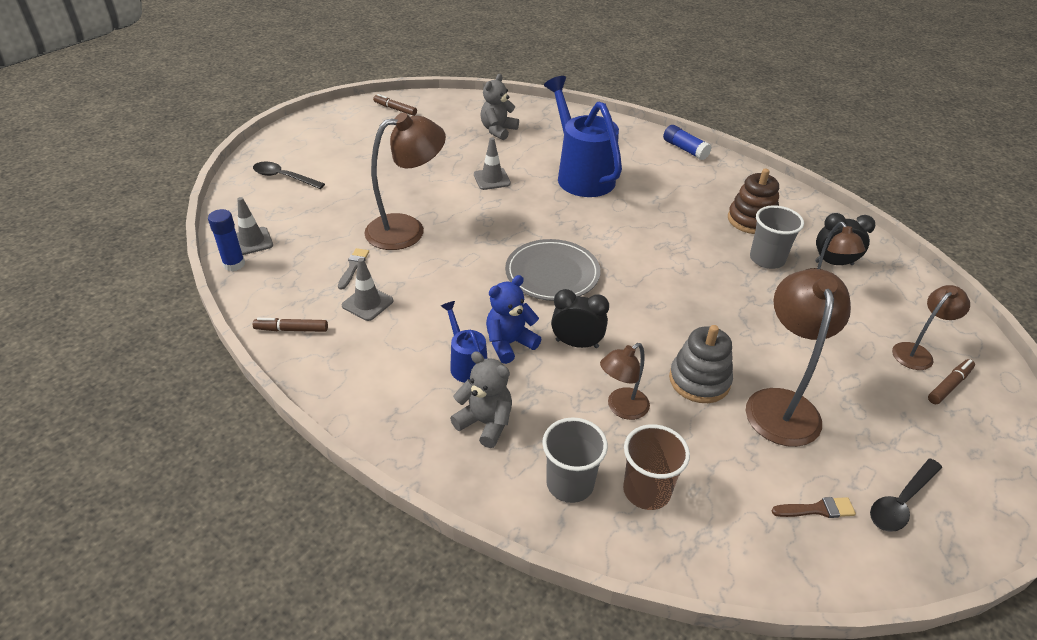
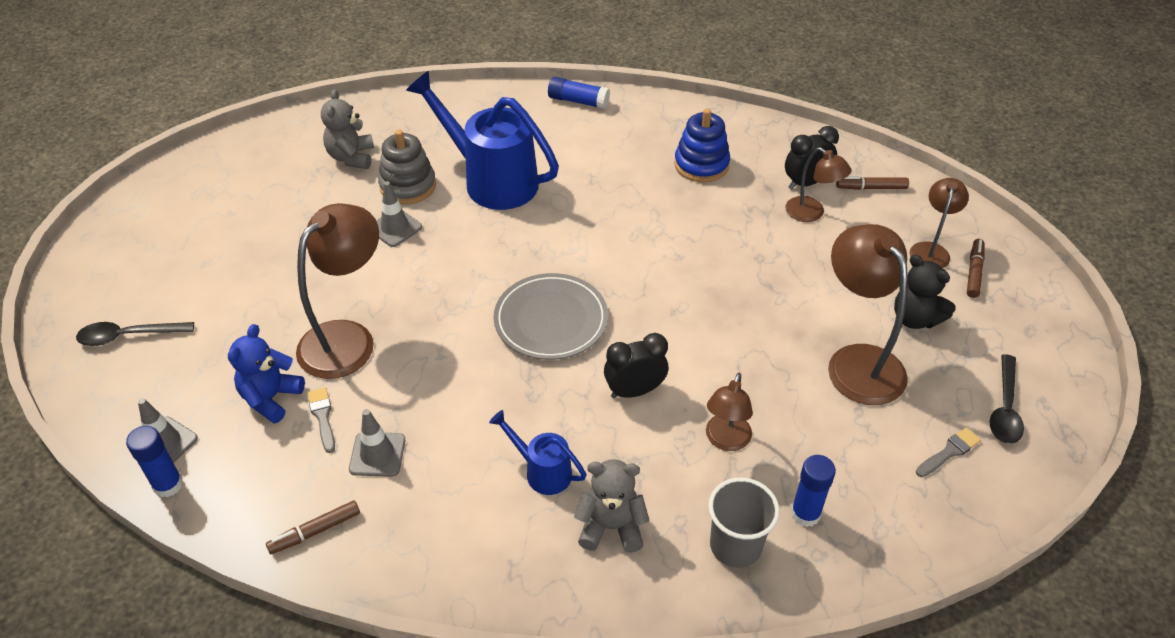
camera: 30 degrees left, 5 degrees up
(395, 109) = (196, 176): brown marker -> brown marker (871, 188)
(509, 343) = (568, 425): blue teddy bear -> blue teddy bear (271, 398)
(646, 491) = (805, 514): brown cup -> blue glue stick
(699, 380) = (773, 373): grey stacking toy -> grey stacking toy (408, 186)
(751, 220) = (701, 165): brown stacking toy -> blue stacking toy
(767, 259) = (745, 206): grey cup -> none
(817, 509) = (949, 452): brown brush -> grey brush
(861, 395) = (915, 318): none -> black teddy bear

